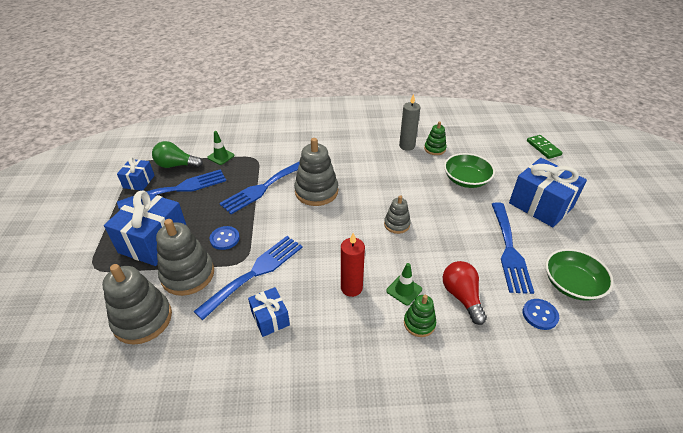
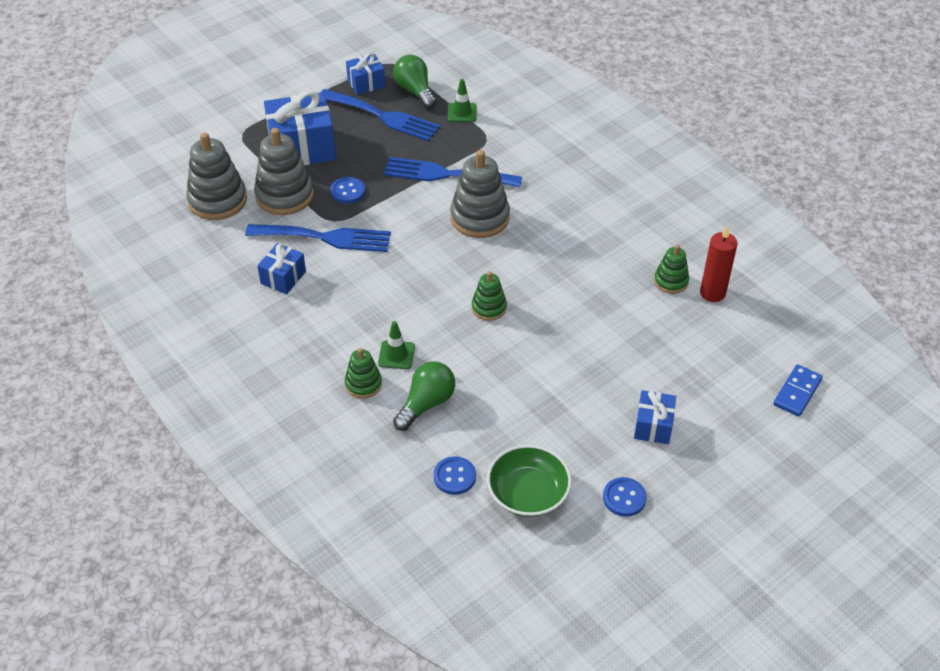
camera: 55 degrees right, 5 degrees up
(351, 288) = (365, 314): red candle -> red candle (712, 293)
(397, 224) = (489, 308): grey stacking toy -> green stacking toy
(407, 146) = (648, 253): grey candle -> none
(462, 296) = (426, 404): red light bulb -> green light bulb
(466, 180) = (634, 336): green bowl -> none
(509, 250) = (536, 420): blue fork -> none
(540, 205) = (653, 426): blue gift -> blue gift, size x0.54
(543, 148) = (797, 392): green domino -> blue domino
(593, 243) = (624, 498): none -> blue button

